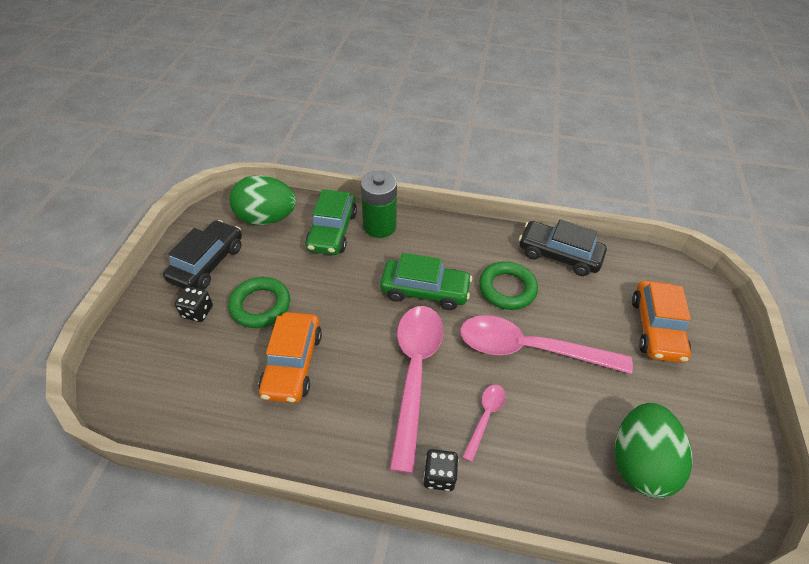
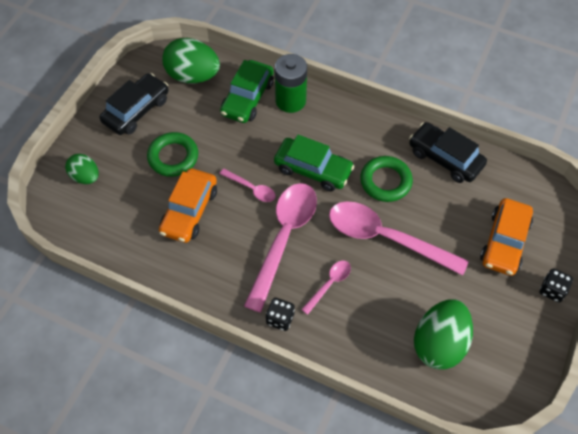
camera: 15 degrees right, 10 degrees up
(154, 347) = (85, 177): none -> green egg
(197, 312) = (122, 153): black dice -> black dice (552, 290)
(361, 324) = (251, 189): none -> pink spoon

